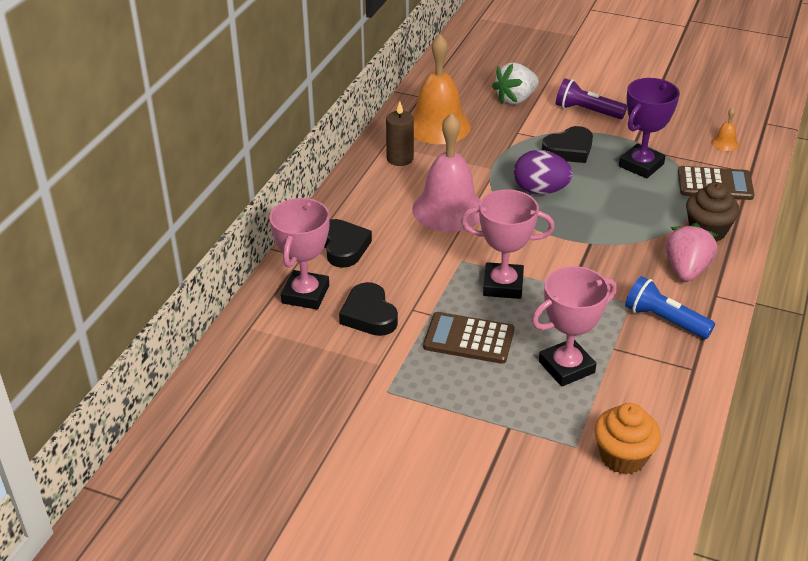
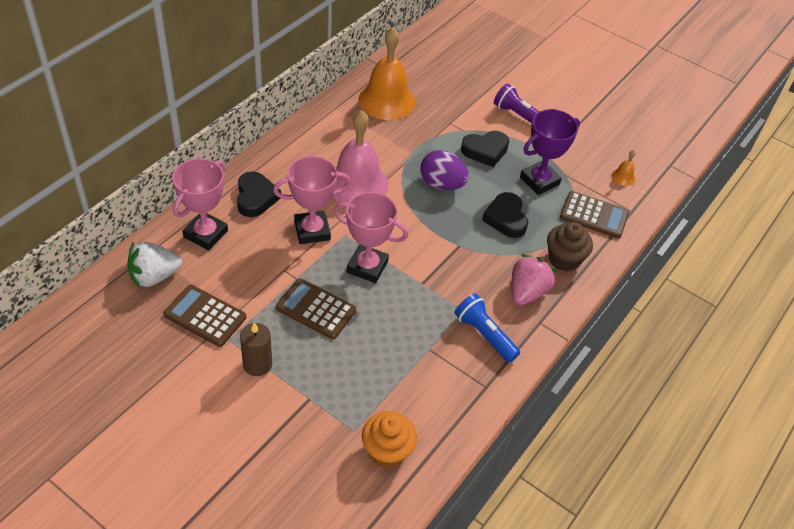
camera: 10 degrees right, 10 degrees up
(347, 374) = (205, 316): none -> brown calculator
(369, 315) = (247, 266): black heart -> black heart (506, 218)
(400, 159) = (340, 125): brown candle -> brown candle (257, 364)
(515, 99) = (464, 90): white strawberry -> white strawberry (154, 276)
(566, 367) = (382, 356): pink trophy -> pink trophy (312, 231)

